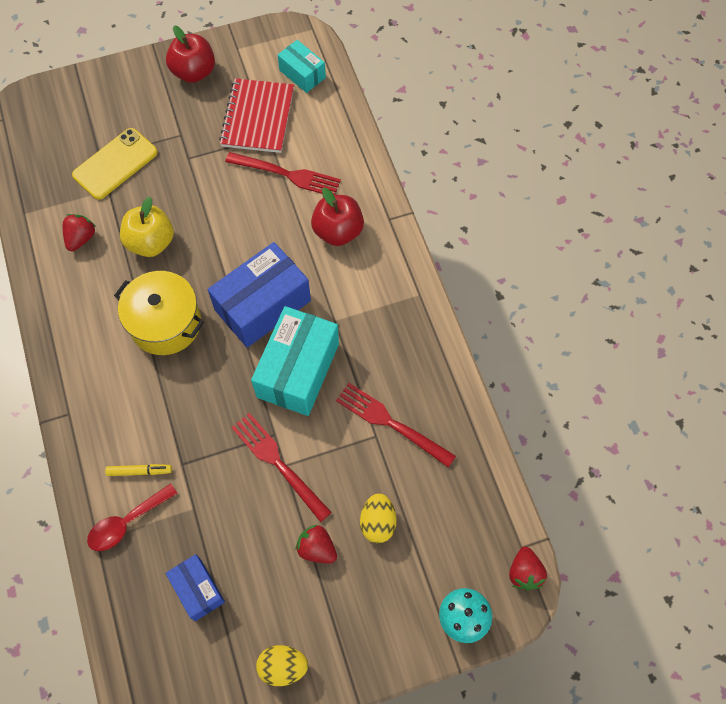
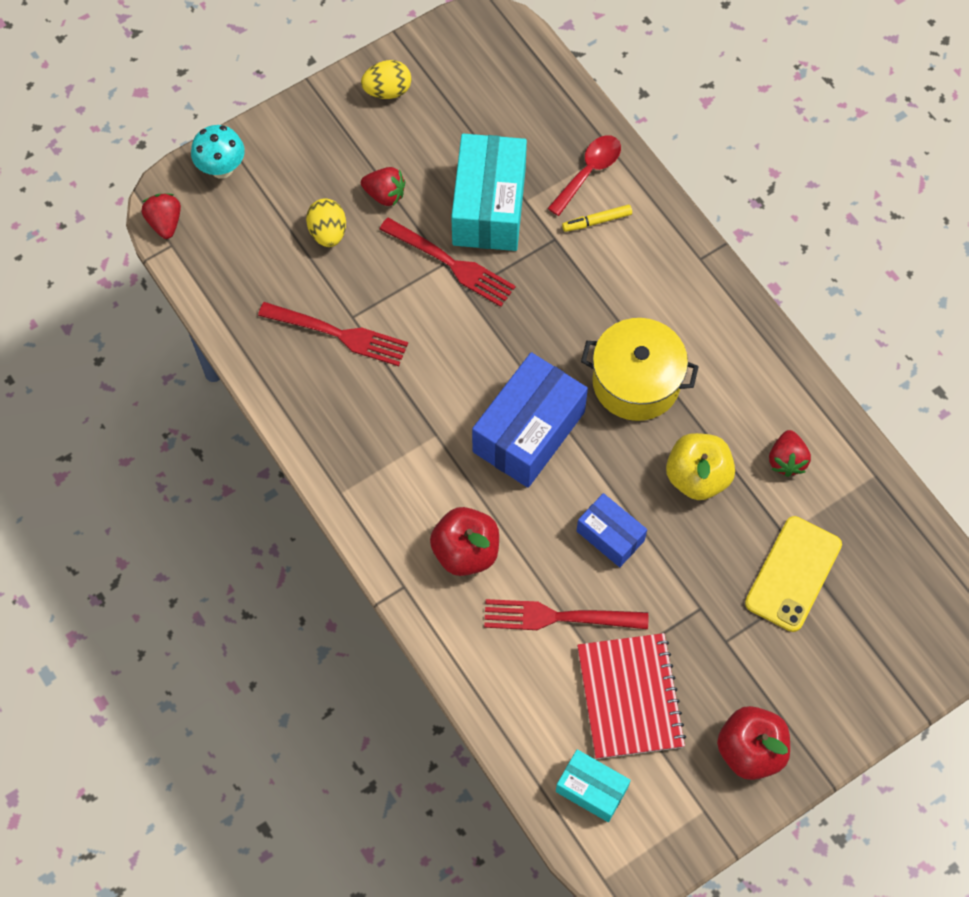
camera: 165 degrees right, 0 degrees up
(197, 590) = (493, 132): blue box -> blue box (610, 536)
(298, 370) = (461, 366): turquoise box -> turquoise box (489, 207)

